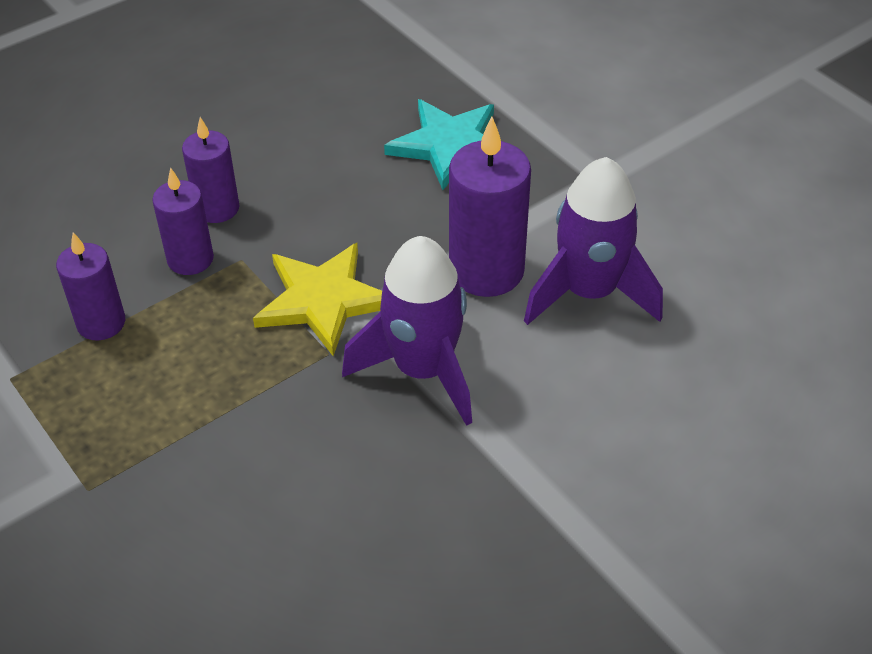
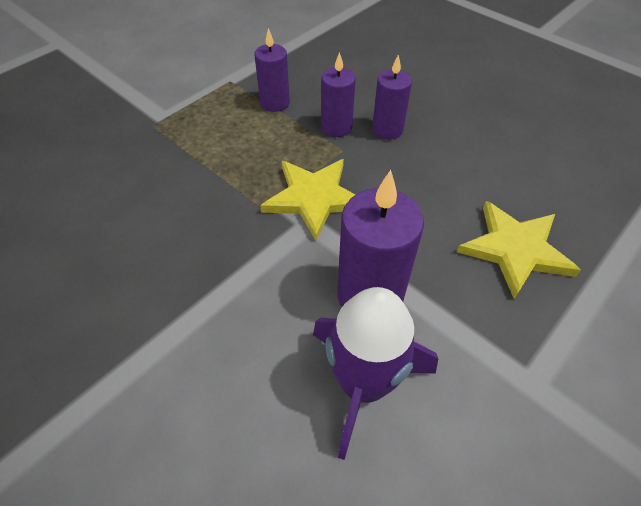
camera: 80 degrees right, 5 degrees up
(423, 370) = (253, 267): purple rocket -> none
(450, 145) = (515, 249): turquoise star -> yellow star

